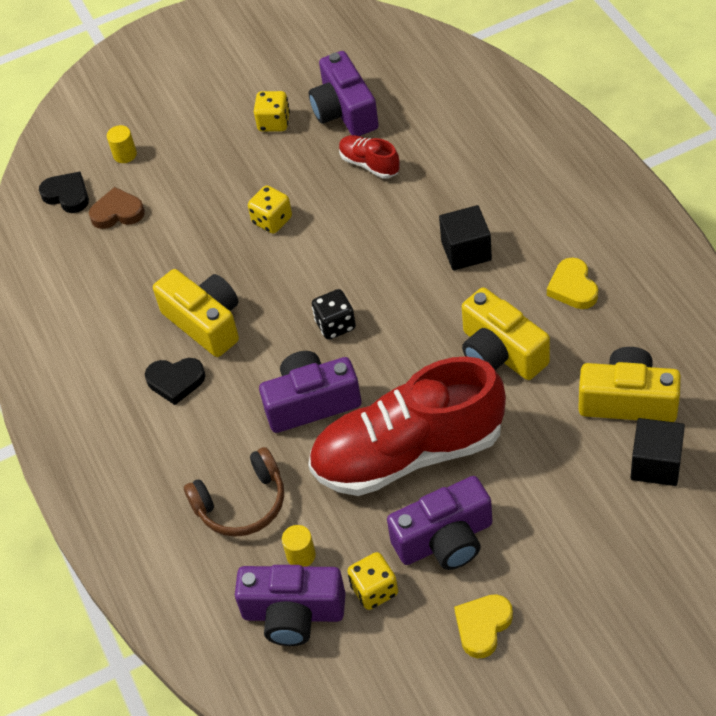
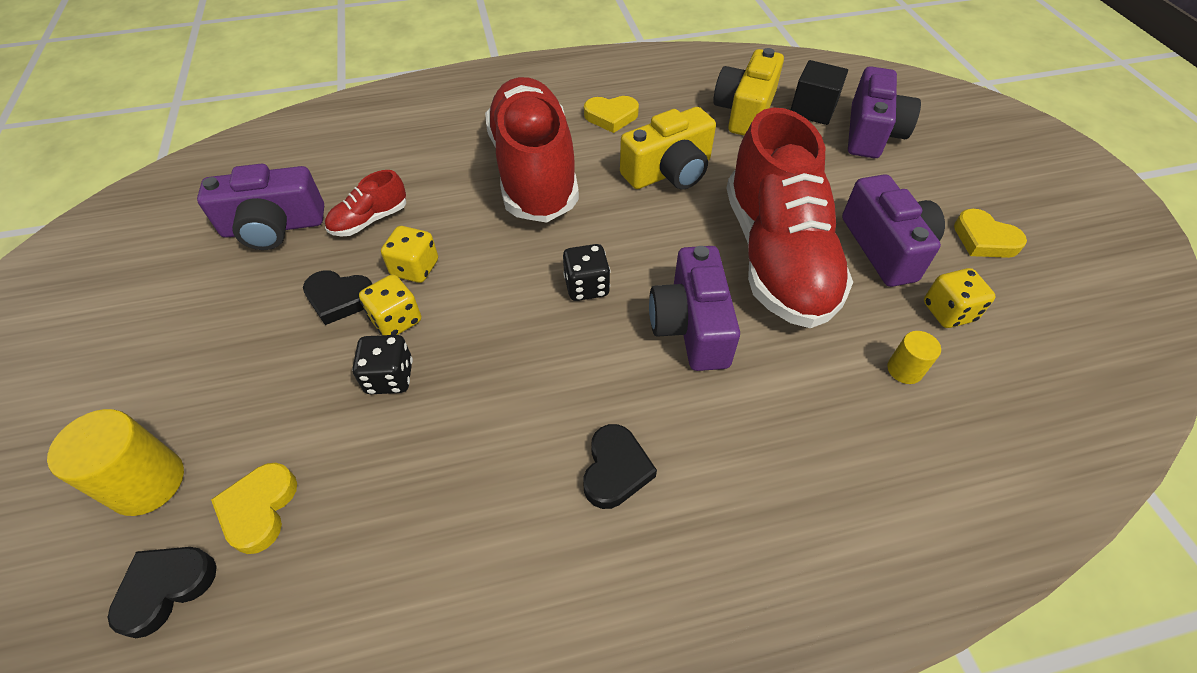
camera: 85 degrees left, 0 degrees up
(117, 212) = (259, 509): brown heart -> yellow heart
(125, 154) = (147, 482): yellow cylinder -> yellow cylinder, size x1.82
(205, 322) = (528, 418): yellow camera -> none
(222, 236) = (390, 377): none -> black dice
(242, 503) = (827, 419): brown headphones -> none
(274, 122) = (236, 293): yellow dice -> yellow dice (415, 268)
(284, 180) = (339, 299): none -> black heart
(293, 613) = (984, 390): purple camera -> purple camera (871, 133)
(466, 251) = (534, 171): black cube -> red shoe

